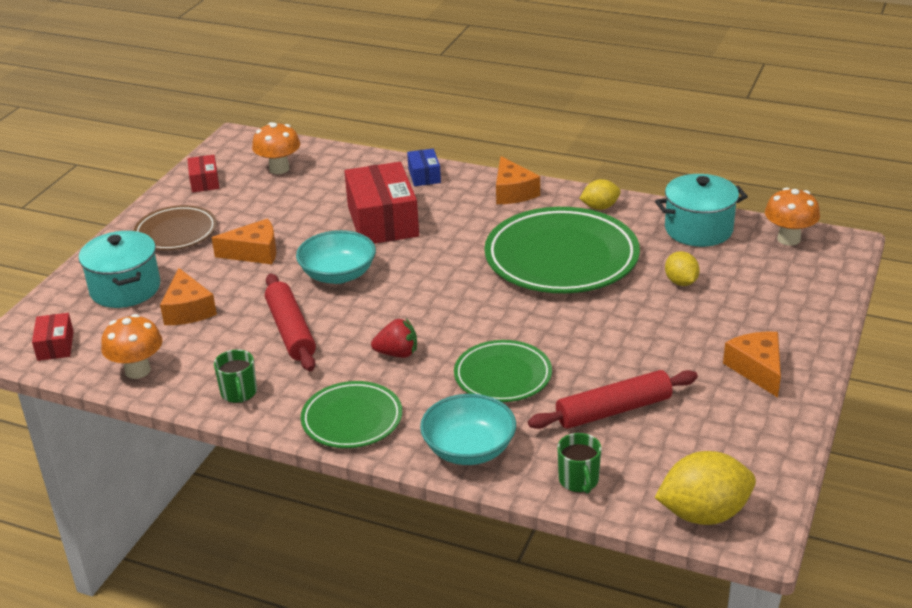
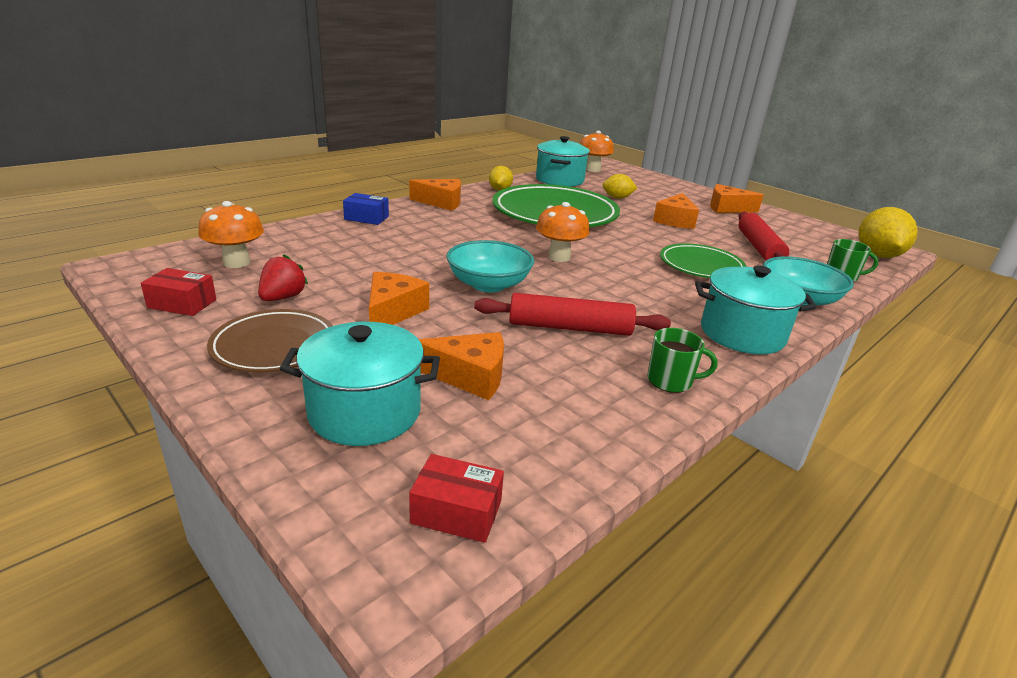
camera: 70 degrees left, 5 degrees down
(137, 370) = (581, 442): orange mushroom -> orange mushroom (559, 257)
(352, 419) = (742, 334): green plate -> turquoise pot
(382, 221) = (418, 247): red box -> none
(397, 353) = (645, 292): red strawberry -> red strawberry (283, 298)
(643, 337) = (675, 220): none -> orange cheese

